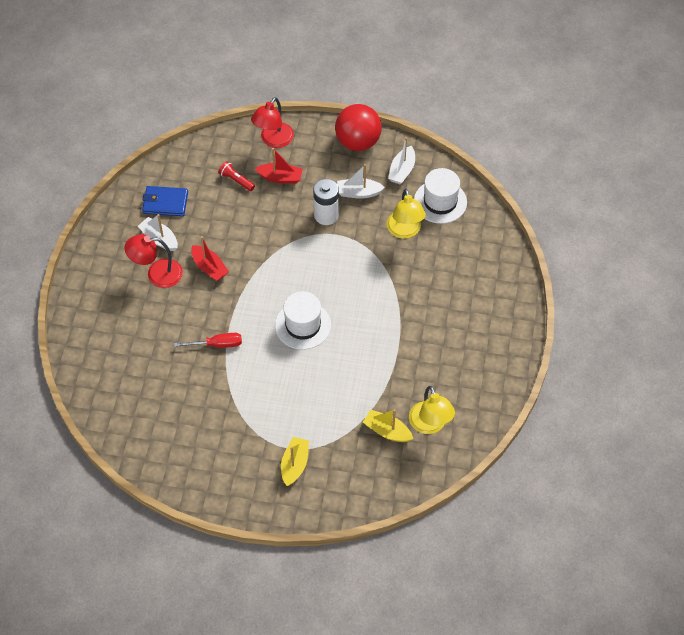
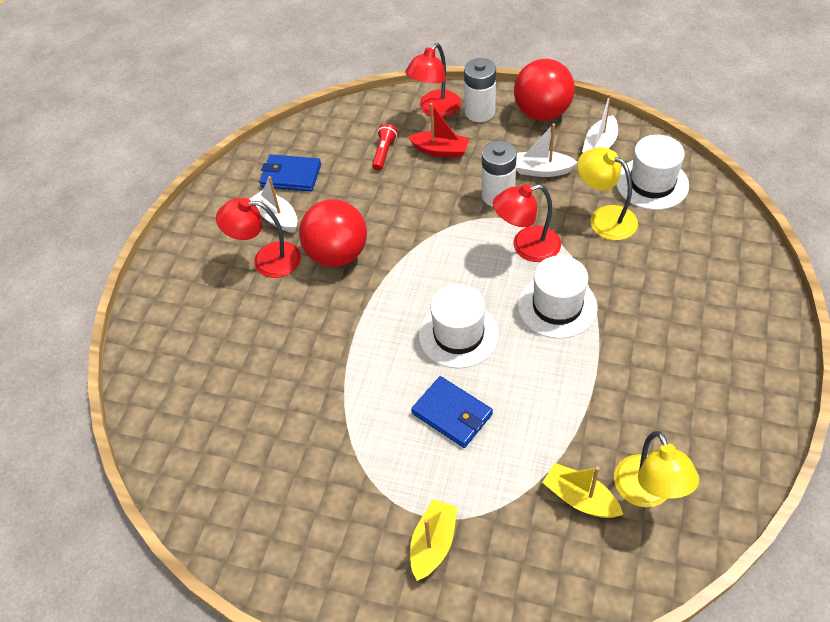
camera: 10 degrees right, 5 degrees down
(209, 267) = (337, 254): red boat -> red ball
(217, 344) = (335, 355): red screwdriver -> none
(236, 180) = (384, 152): red flashlight -> red flashlight turned 60 degrees clockwise
(301, 381) = (452, 414): none -> blue wallet
(309, 142) = (480, 112): none -> white battery
(348, 256) = (526, 247): none -> red lamp
(371, 301) = (557, 306): none -> white hat
(405, 231) = (604, 218): yellow lamp -> yellow lamp turned 135 degrees clockwise

